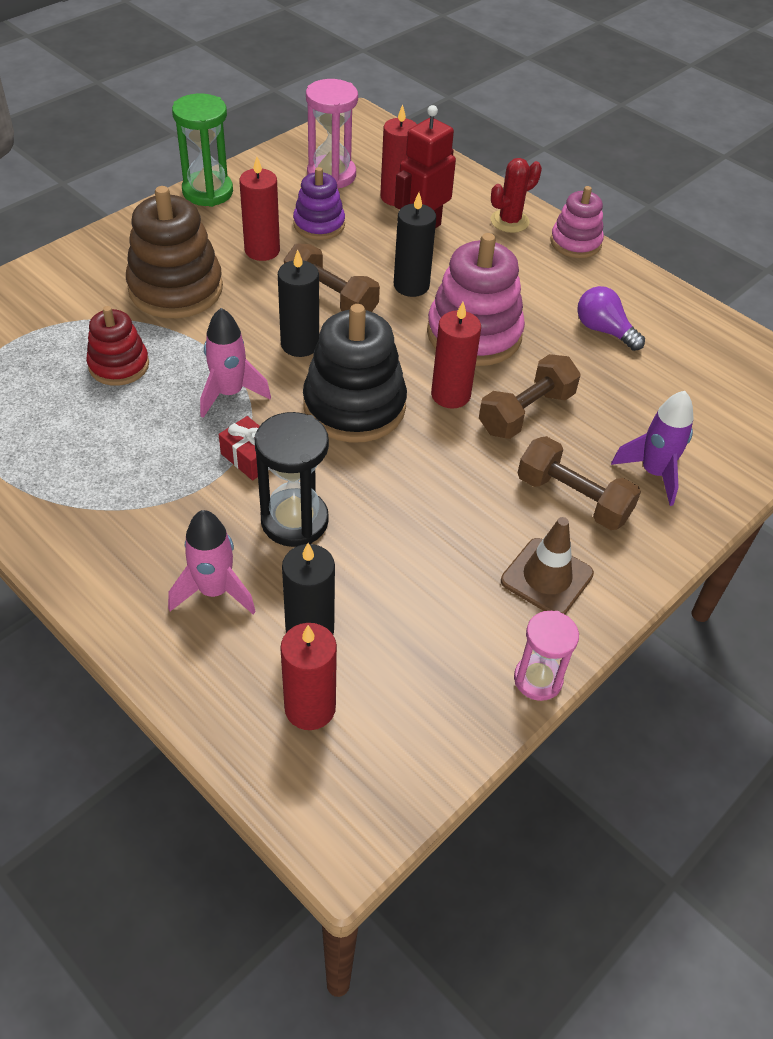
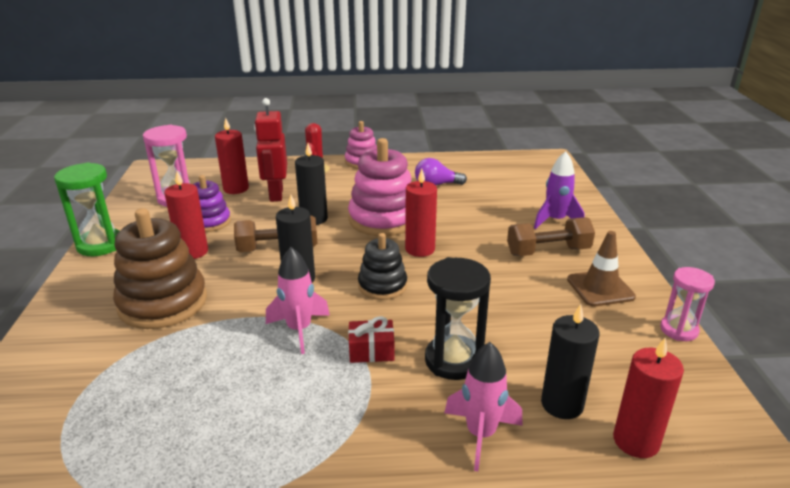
camera: 45 degrees left, 20 degrees down
(119, 365) = (191, 368): red stacking toy -> none
(354, 406) = (382, 286): black stacking toy -> black stacking toy, size x0.59
(526, 412) = (466, 233): brown dumbbell -> none

